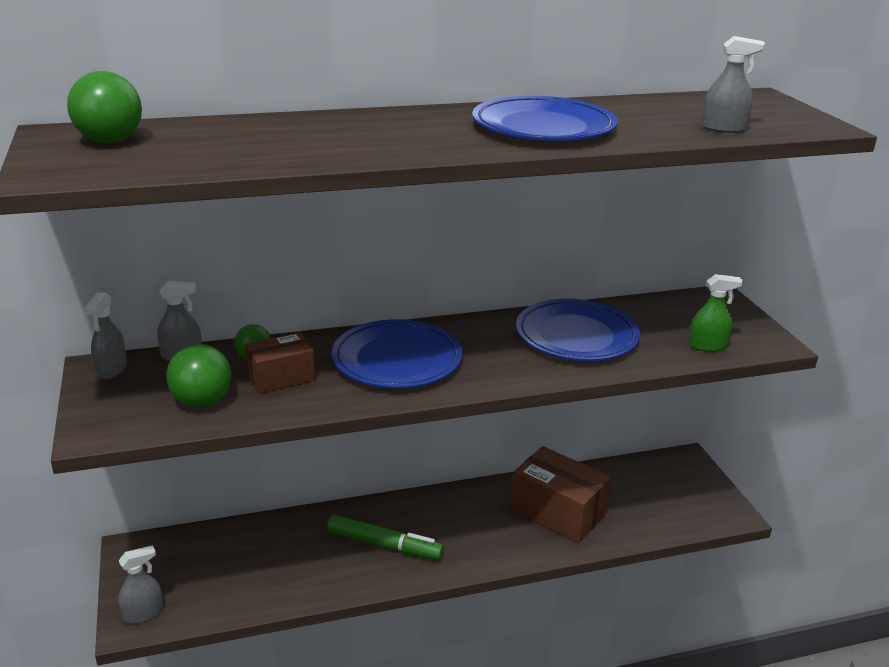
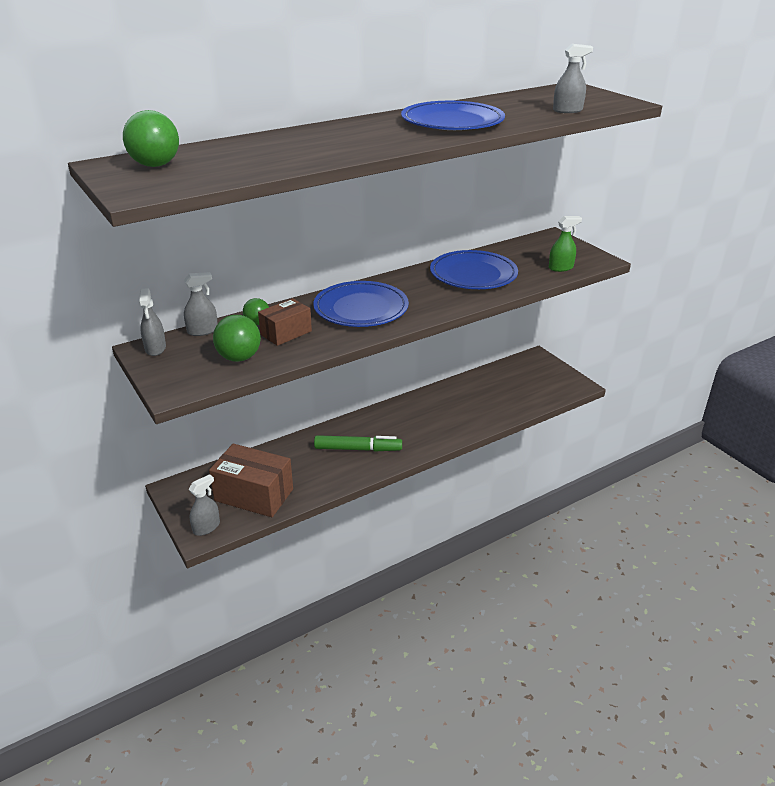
camera: 15 degrees left, 5 degrees up
(557, 512) = (466, 405): brown box -> brown box (254, 495)

